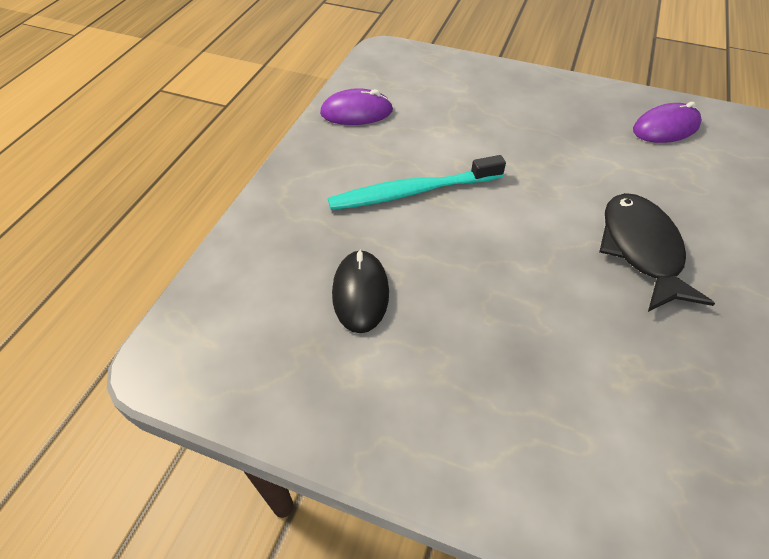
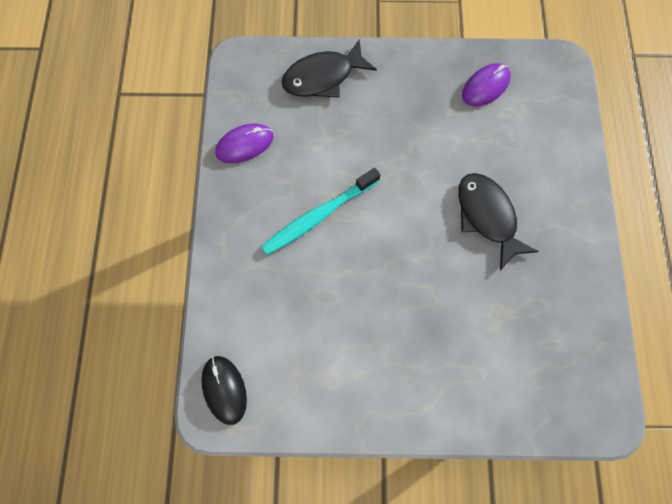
camera: 20 degrees left, 20 degrees up
(360, 293) = (315, 317): black mouse -> black mouse (224, 389)
(469, 80) = (323, 77): none -> black fish

